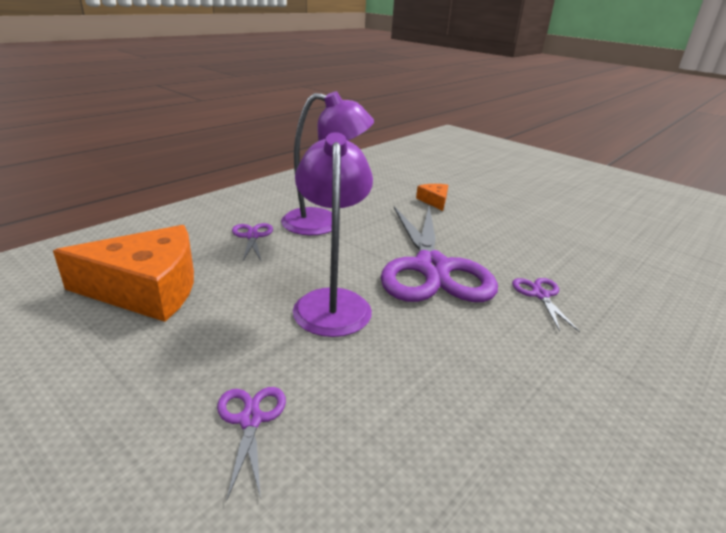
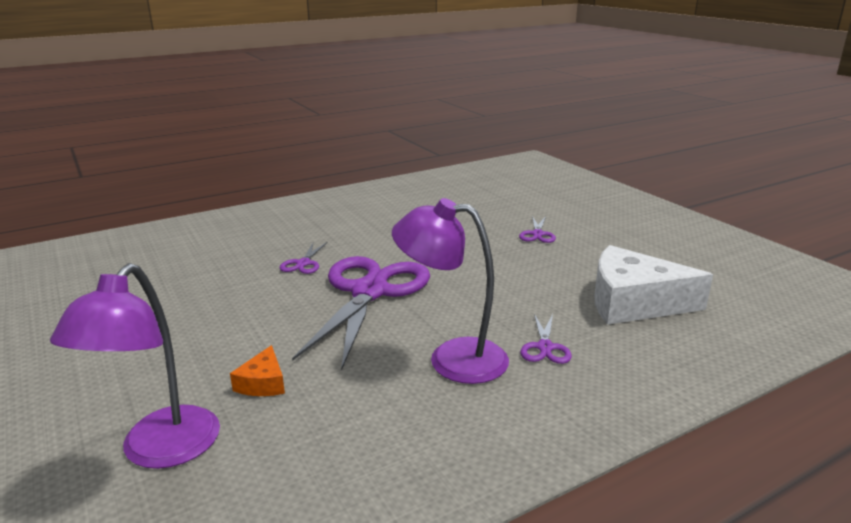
camera: 160 degrees left, 5 degrees down
(147, 289) = (633, 302): orange cheese -> white cheese
(332, 302) = (476, 277): purple lamp -> purple lamp (160, 451)

